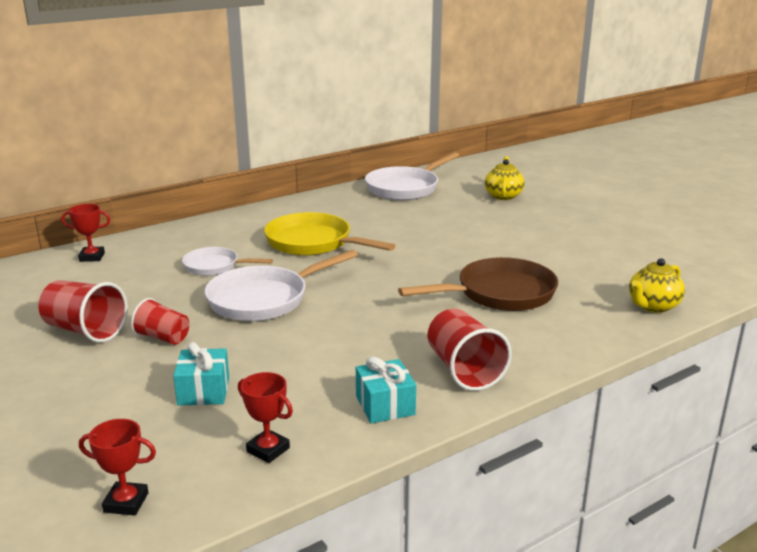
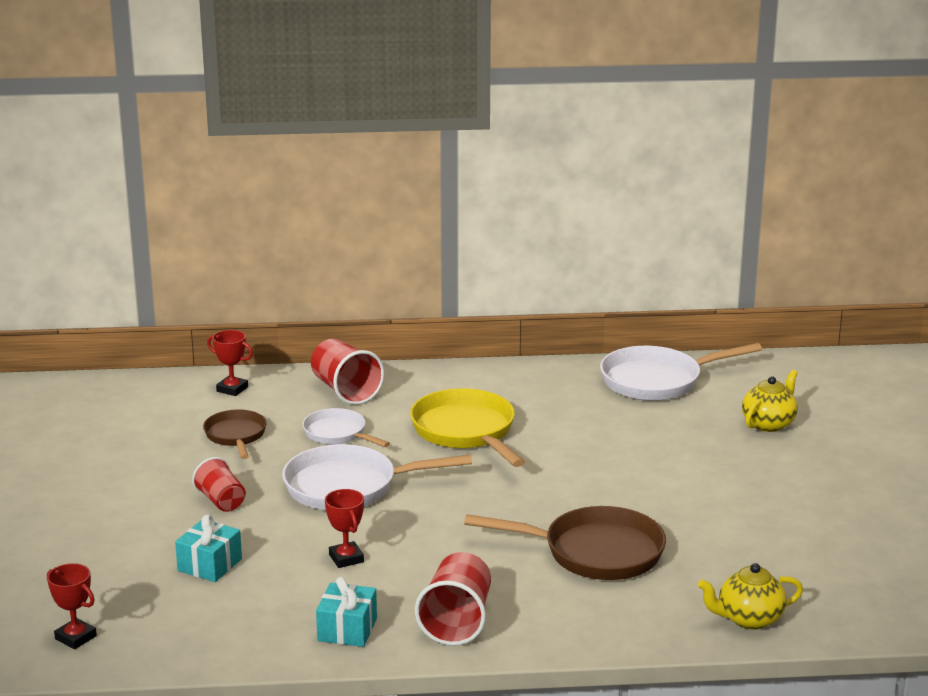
camera: 30 degrees right, 0 degrees up
(85, 331) = (163, 473): red cup -> red cup (345, 391)
(128, 287) = (236, 436): none -> brown pan
(268, 450) = (213, 634): red trophy -> red trophy (346, 558)

